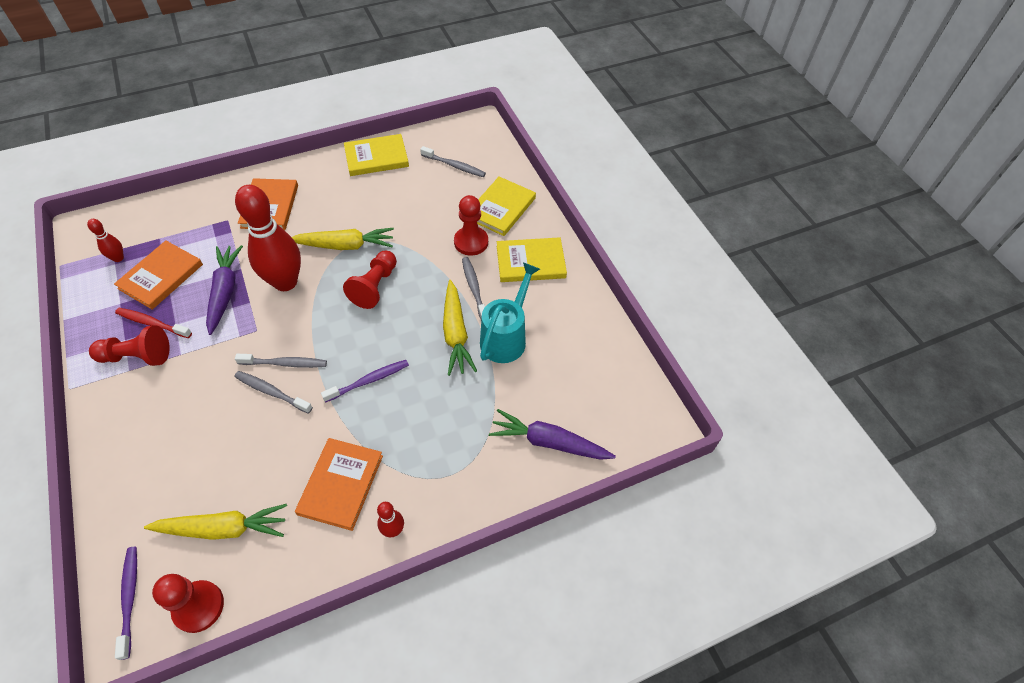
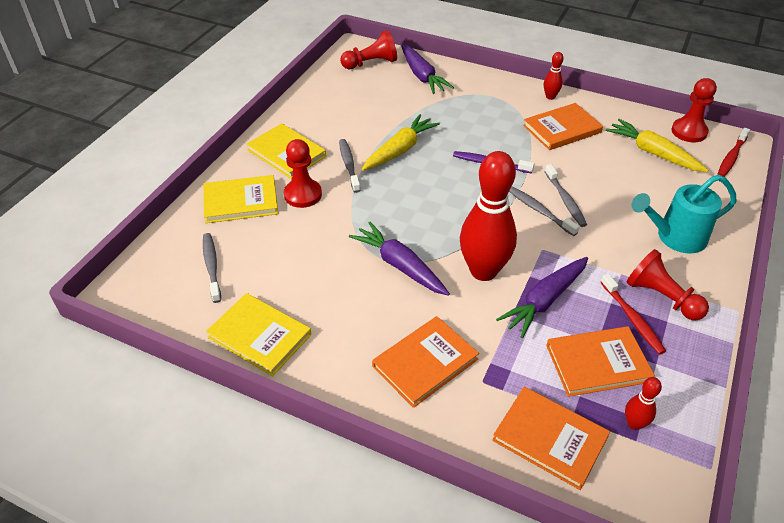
camera: 130 degrees left, 10 degrees down
(129, 598) = (731, 157): purple toothbrush -> red toothbrush
(166, 219) = (550, 439): none -> orange book
(345, 245) = (399, 265): yellow carrot -> purple carrot
(375, 286) = (416, 216): red pawn -> red pawn (371, 63)
(474, 288) = (349, 165): grey toothbrush -> grey toothbrush turned 135 degrees clockwise
(506, 337) = (371, 127): turquoise watering can -> turquoise watering can (674, 237)

